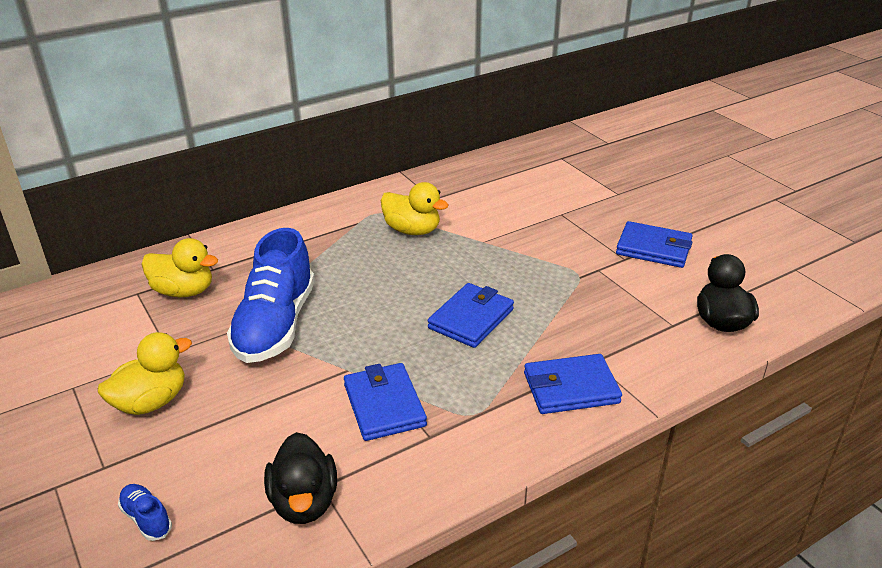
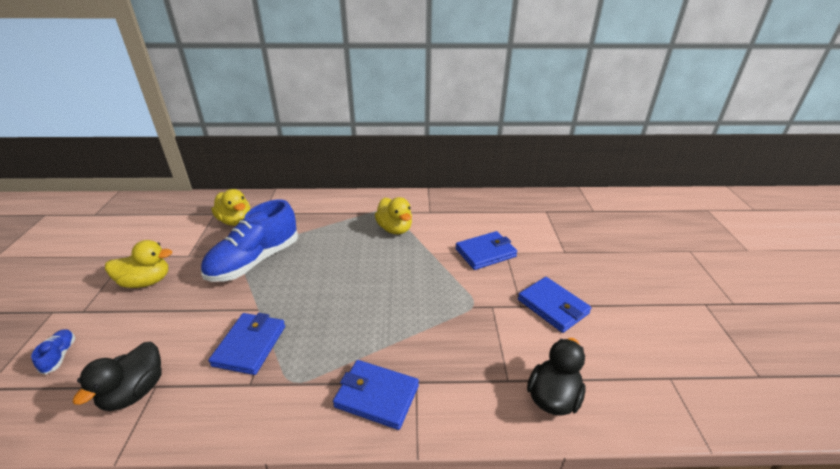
camera: 30 degrees right, 0 degrees up
(471, 319) = (366, 307): blue wallet -> blue wallet (485, 253)

